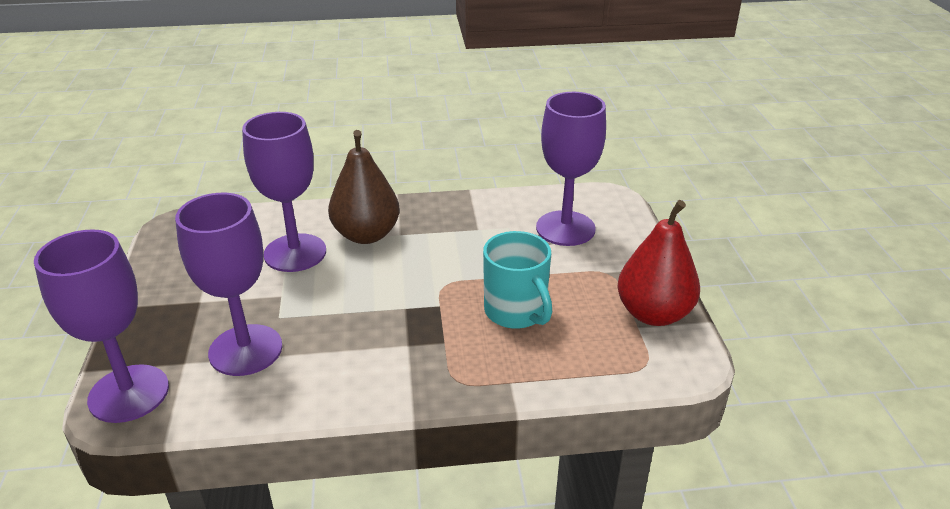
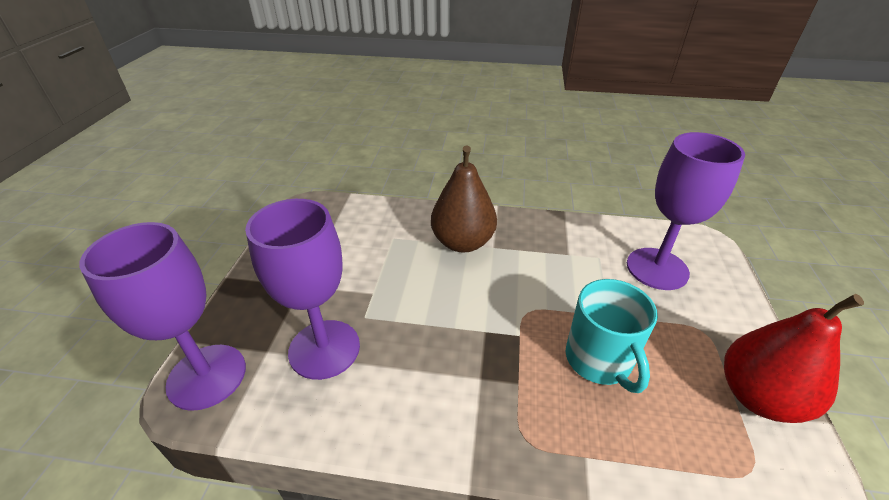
camera: 15 degrees right, 5 degrees up
(295, 253) = (396, 250): purple goblet -> none

